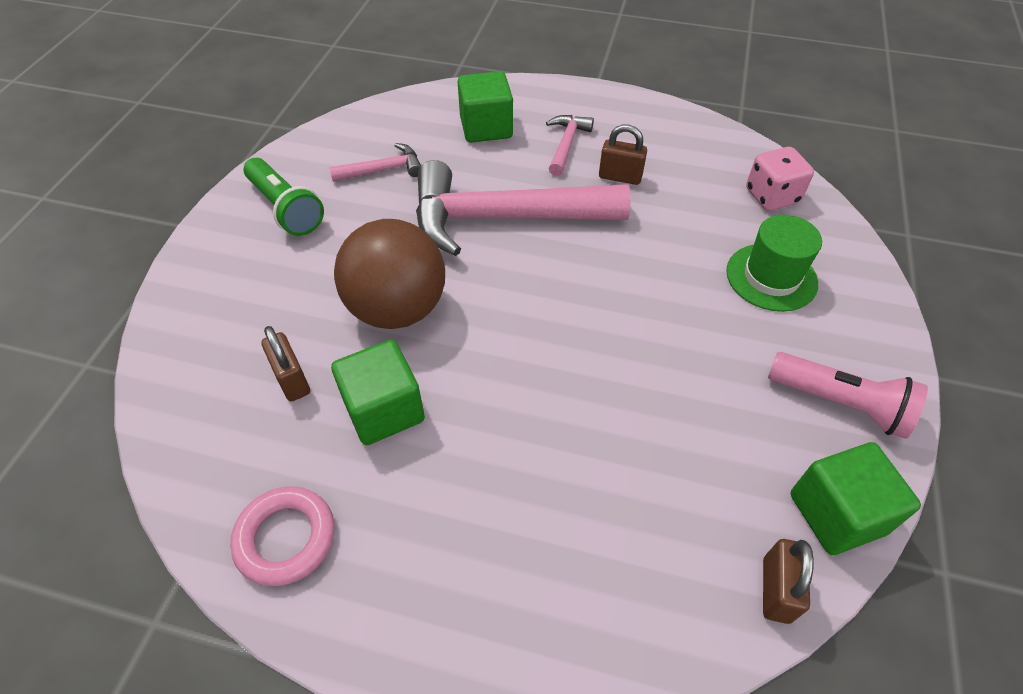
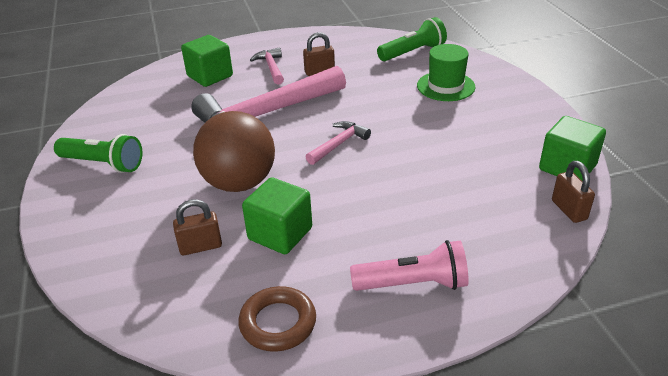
camera: 30 degrees left, 15 degrees down
(286, 538) = (278, 323): pink ring -> brown ring
(292, 380) = (200, 246): brown padlock -> brown padlock turned 45 degrees counterclockwise
(383, 170) = (158, 119): pink hammer -> pink hammer (339, 144)
(771, 196) = (413, 52): pink dice -> green flashlight
(840, 404) = (528, 124): pink flashlight -> pink flashlight (413, 284)

